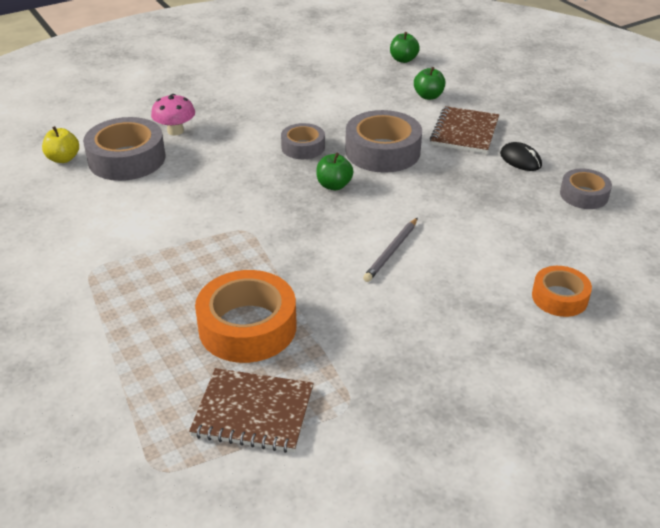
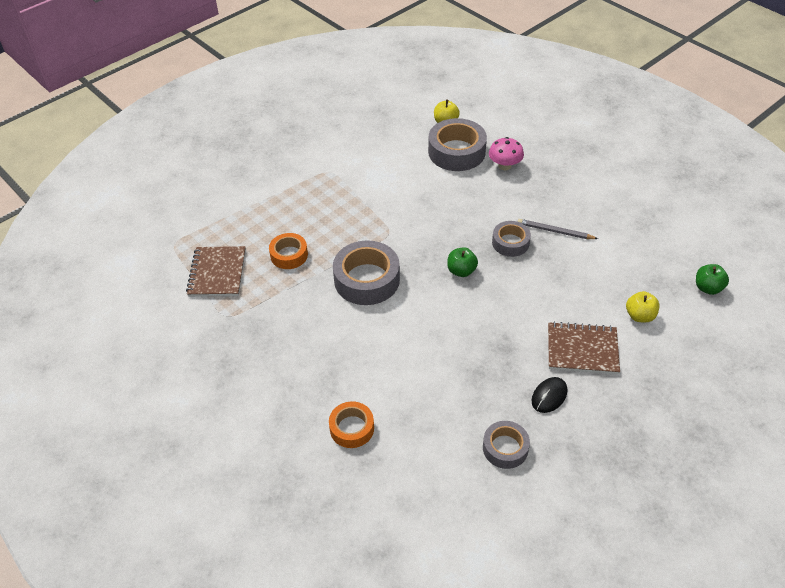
camera: 80 degrees right, 10 degrees up
(247, 327) = (289, 255): orange tape -> orange tape, size x0.59
(382, 151) = (524, 294): grey tape -> grey tape (367, 279)
(391, 251) = (384, 317): grey pencil -> grey pencil (555, 231)
(428, 96) = (639, 316): green apple -> yellow apple

